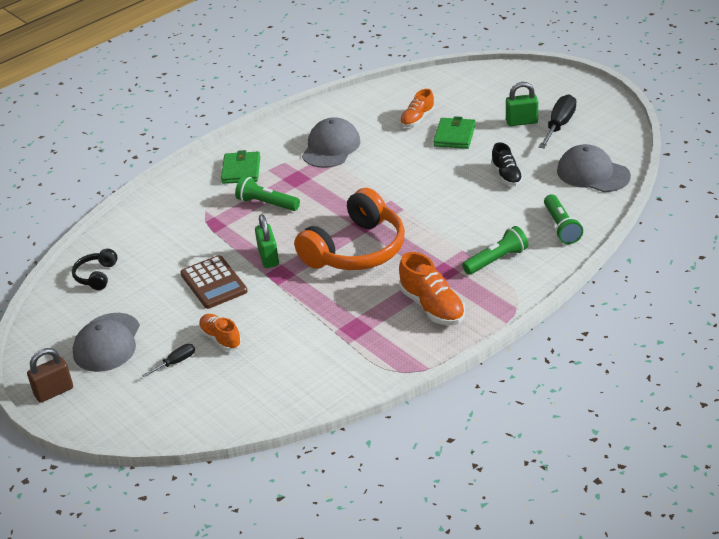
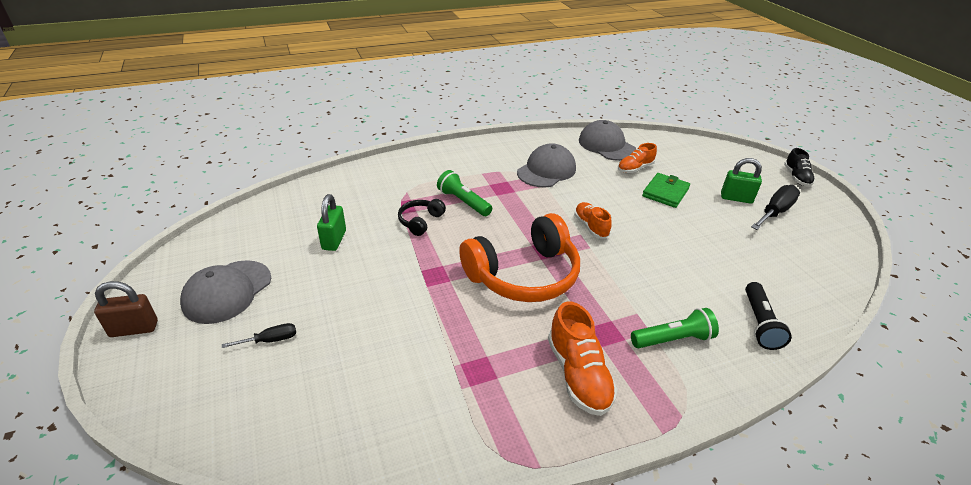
camera: 15 degrees right, 0 degrees up
(96, 276) = (274, 220): black headphones -> black headphones (420, 221)
(213, 283) = (368, 263): brown calculator -> none
(220, 339) = (333, 328): orange shoe -> orange shoe (590, 227)
(241, 170) = (459, 167): green wallet -> none
(268, 258) = (434, 254): green padlock -> green padlock (334, 240)
(506, 175) = (708, 245): black shoe -> black shoe (796, 177)
(561, 227) = (759, 323): green flashlight -> black flashlight
(592, 173) = (806, 272): grey cap -> grey cap (606, 145)

